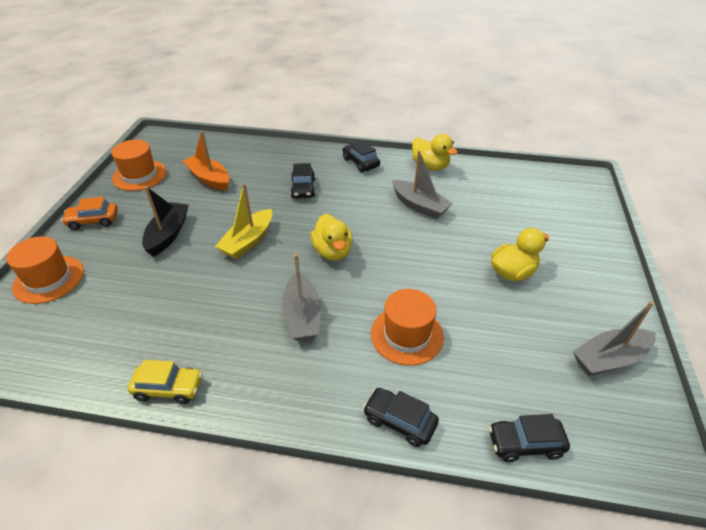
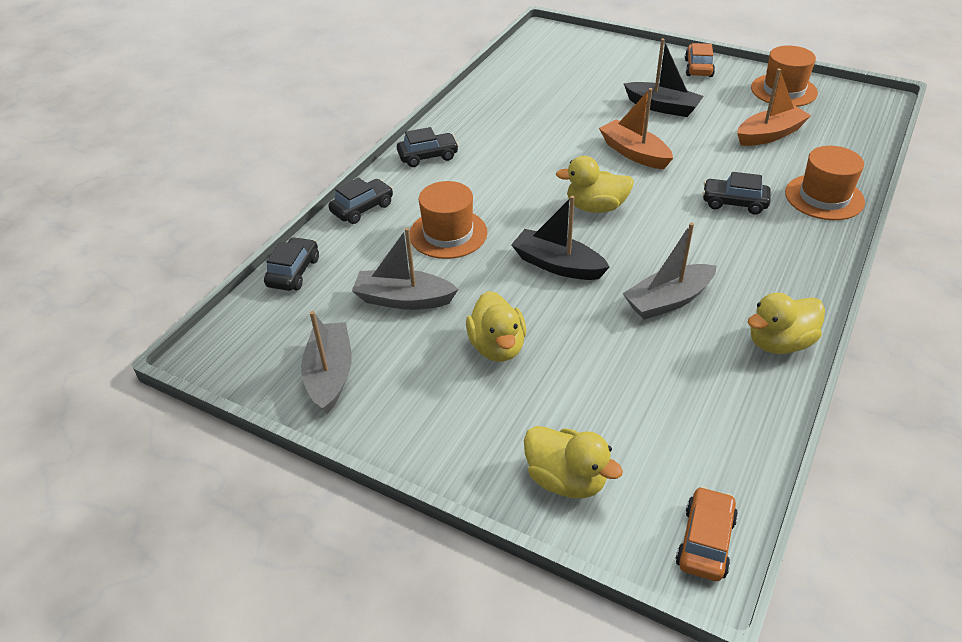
camera: 110 degrees right, 0 degrees up
(49, 279) = (616, 53): orange hat -> orange hat (824, 197)
(168, 388) = (464, 106): yellow car -> none
(248, 241) = (634, 153): yellow boat -> orange boat
(302, 316) = (507, 175): grey boat -> grey boat (403, 299)
(360, 162) = (798, 266): black car -> black car (428, 156)
(412, 259) = (557, 265): none -> black boat
(574, 179) = (705, 541): none -> orange car
(583, 224) = (566, 479): none -> yellow duck

